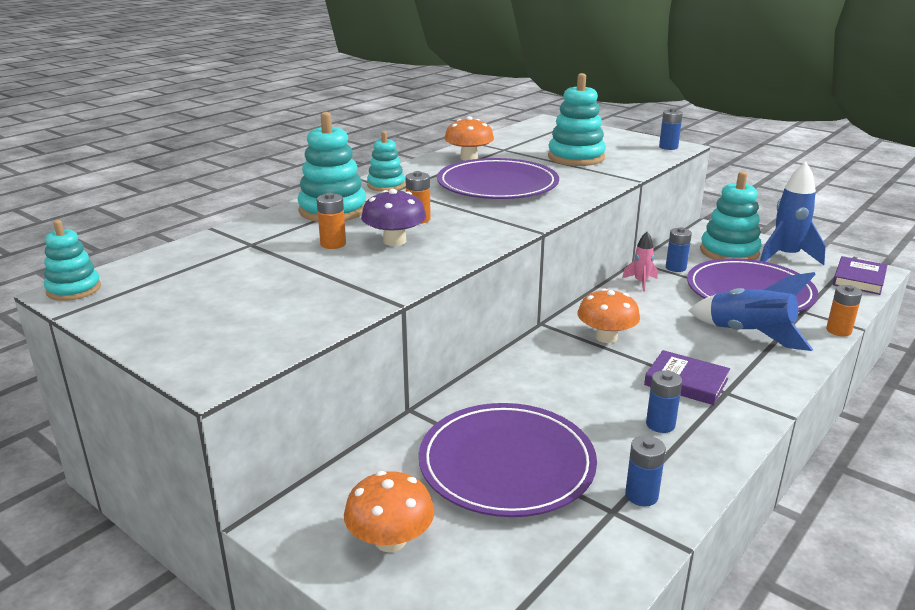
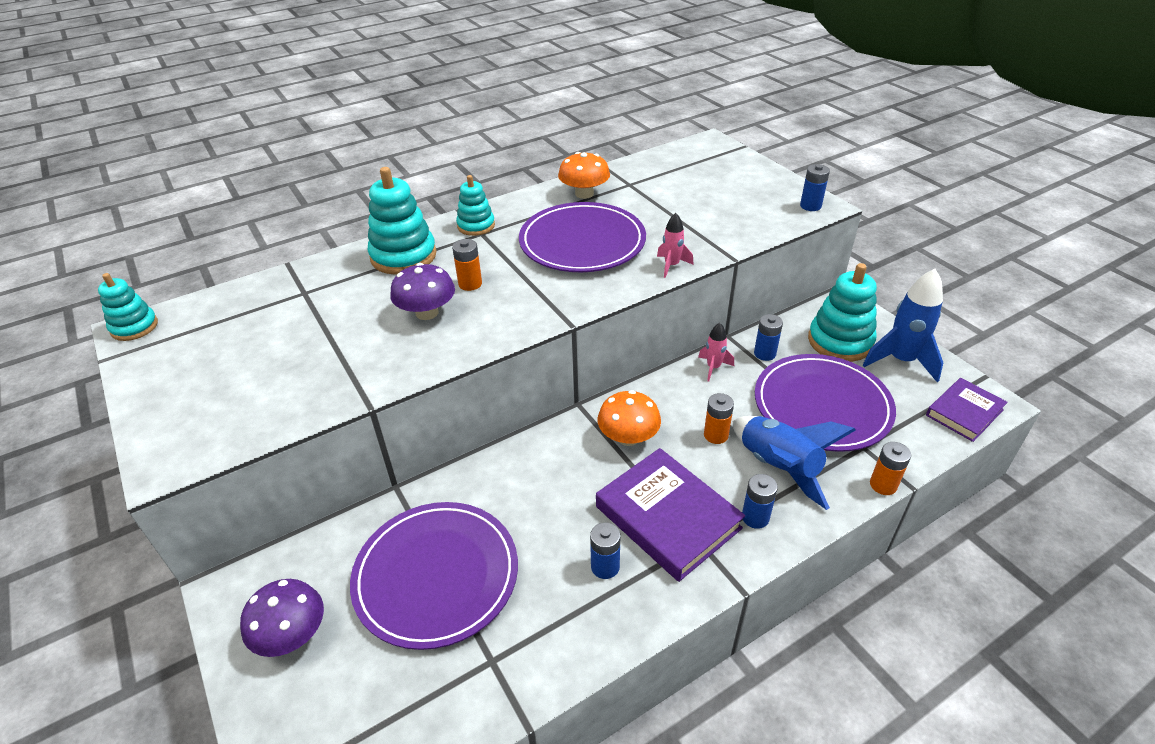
camera: 20 degrees right, 15 degrees up
(333, 244) = (371, 306): orange battery -> orange battery (716, 435)
(390, 540) = (292, 634): orange mushroom -> purple mushroom
(576, 157) = (695, 209): turquoise stacking toy -> none
(590, 189) = (671, 266): none -> pink rocket
(641, 495) = (529, 650): blue battery -> blue battery (755, 517)
(686, 382) = (667, 517): purple book -> purple book, size x1.64

